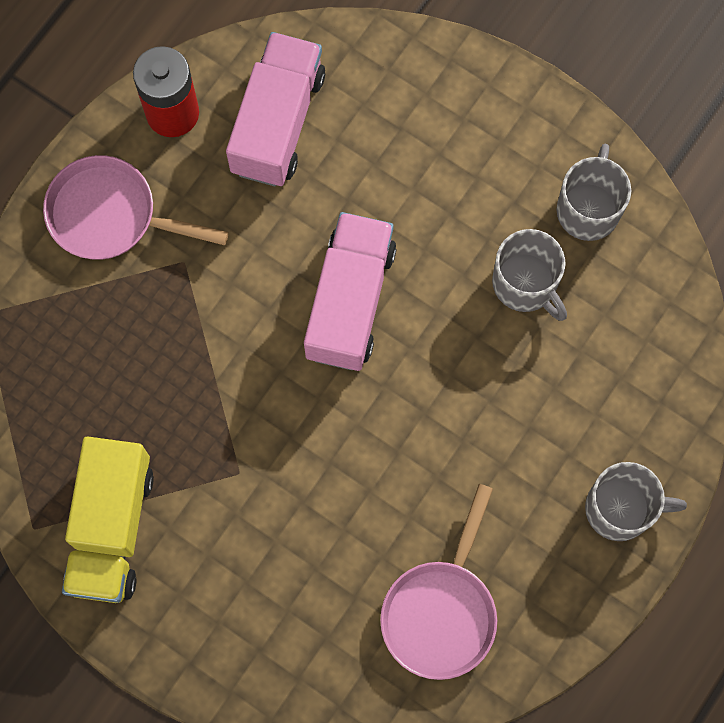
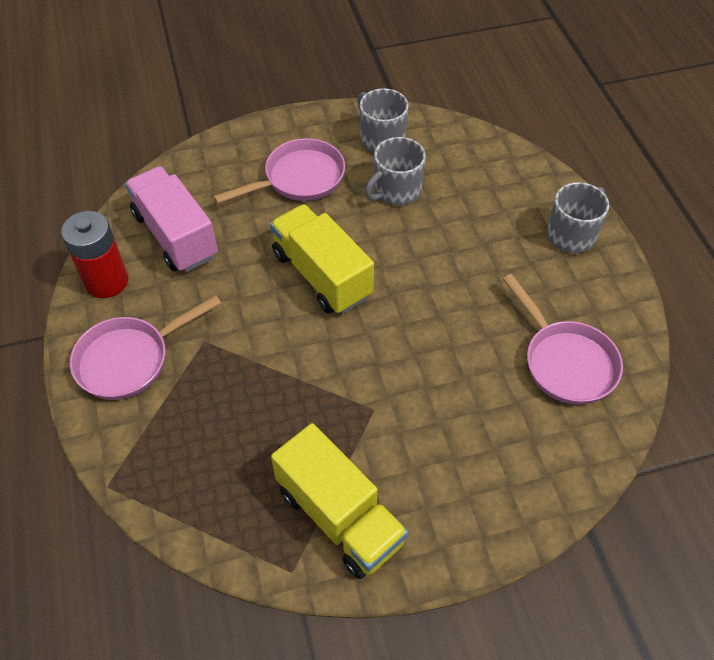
camera: 50 degrees left, 20 degrees down
(350, 302) = (322, 275): pink truck -> yellow truck
(454, 173) = (299, 179): none -> pink pan
(525, 284) = (396, 190): grey mug -> grey mug turned 135 degrees clockwise

